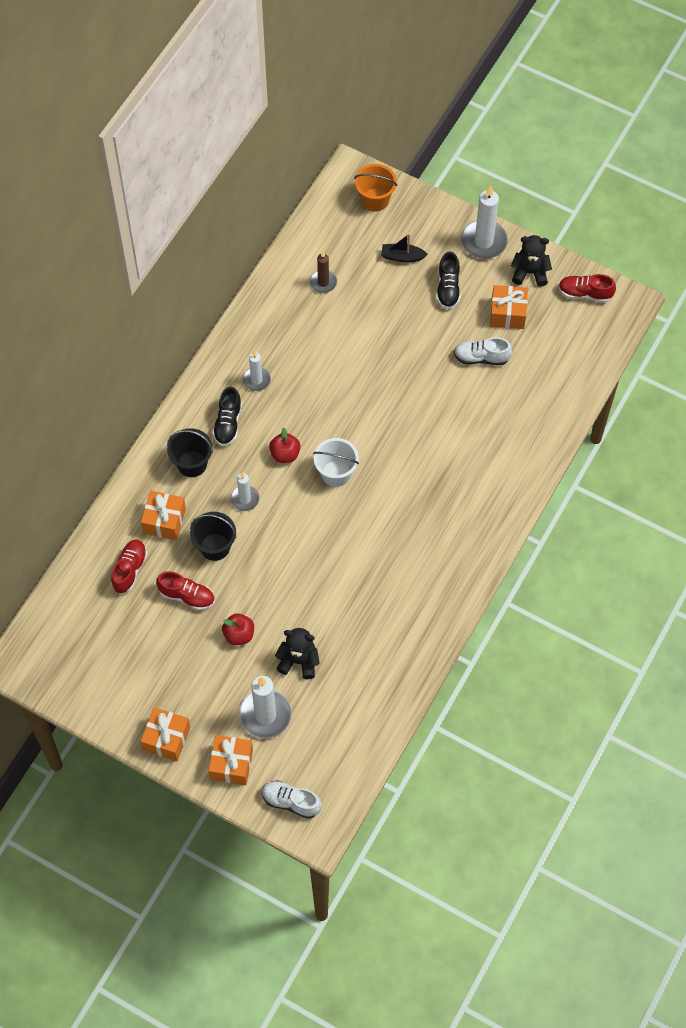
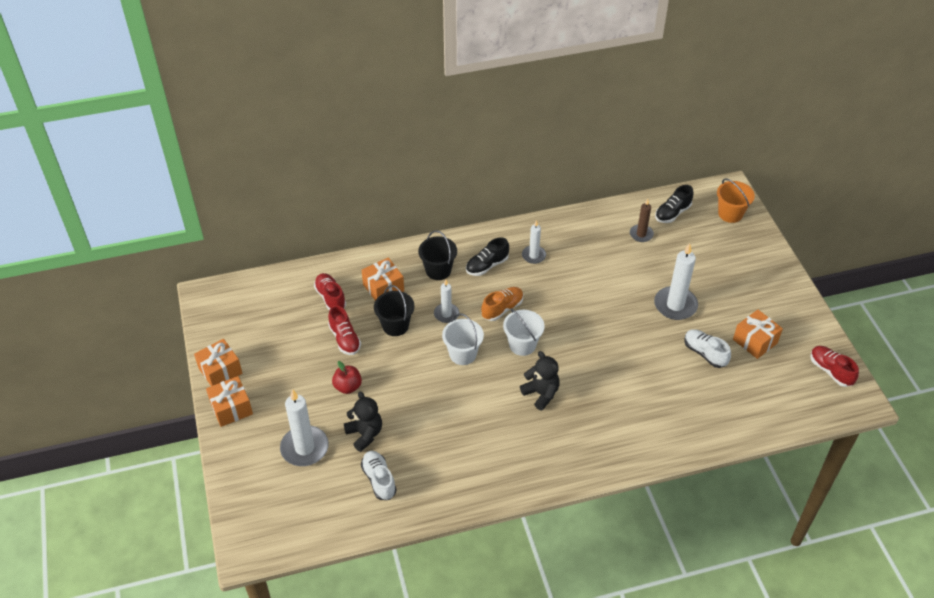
camera: 45 degrees right, 15 degrees down
(130, 570) = (330, 298): red shoe -> red shoe turned 90 degrees counterclockwise
(231, 764) = (248, 458): orange gift -> orange gift (220, 371)
(285, 454) = (502, 309): red apple -> orange shoe
(291, 802) = (254, 515): white shoe -> white shoe (379, 480)
(298, 523) = (463, 354): none -> white bucket
(402, 257) = (713, 257): black boat -> none
(448, 288) = (726, 296): black shoe -> black shoe (672, 213)
(484, 241) = (784, 287): white candle -> white candle (675, 305)
(530, 272) = (800, 329): black teddy bear -> black teddy bear (541, 393)

